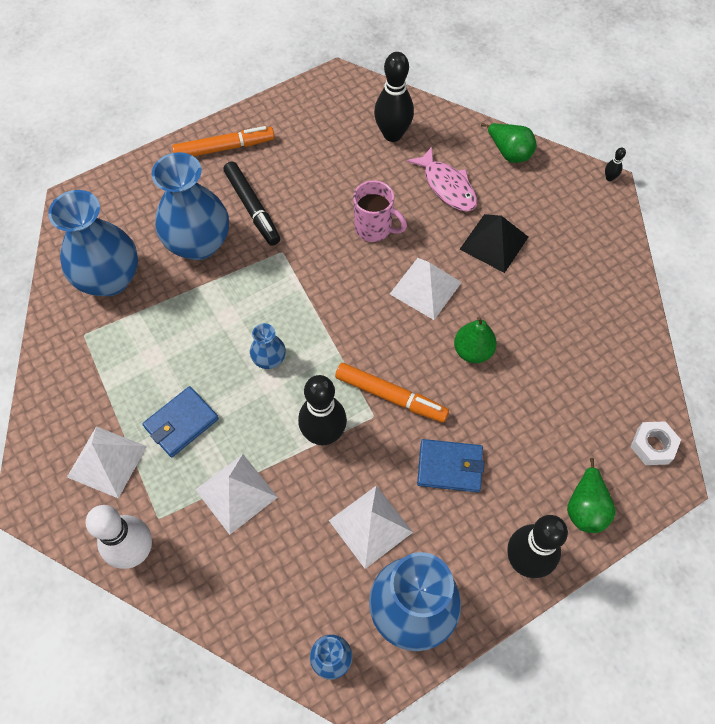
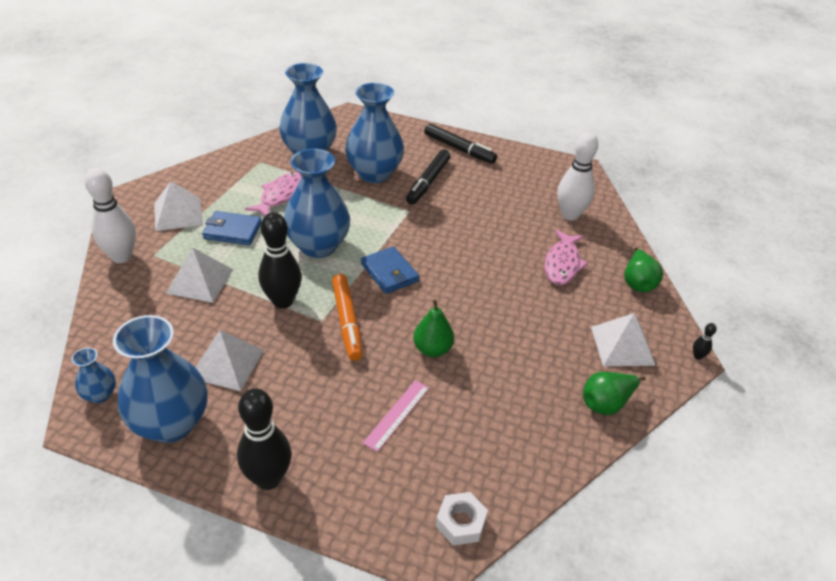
camera: 50 degrees right, 20 degrees down
(160, 347) = (281, 195): none -> pink fish
(224, 148) = (459, 149): orange marker -> black marker
(269, 359) = (318, 246): blue vase -> blue vase, size x2.15
(374, 229) = (479, 244): pink mug -> none
(392, 134) = (570, 215): black bowling pin -> white bowling pin
(425, 288) = (459, 295): white pyramid -> white pyramid (622, 345)
(449, 467) = (315, 385): blue wallet -> blue wallet (389, 272)
(494, 243) = (544, 314): black pyramid -> none
(524, 424) = (397, 414): none -> pink ruler
(585, 508) = (353, 499): green pear -> green pear (606, 403)

